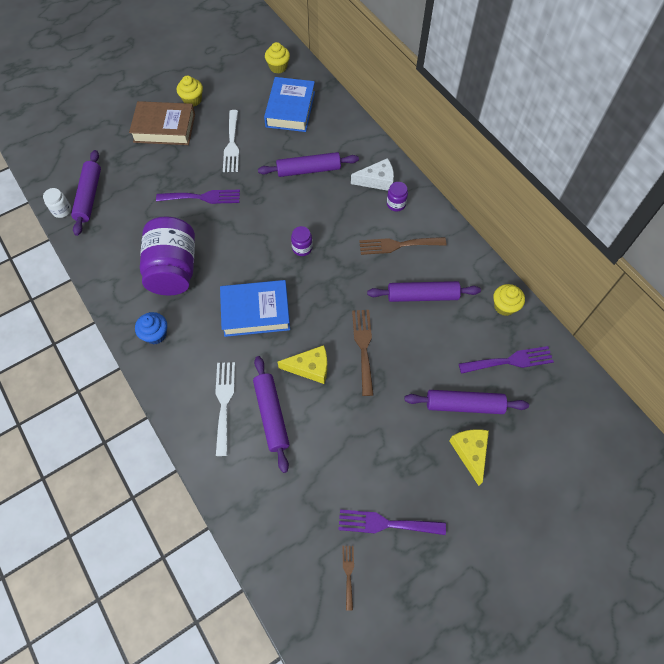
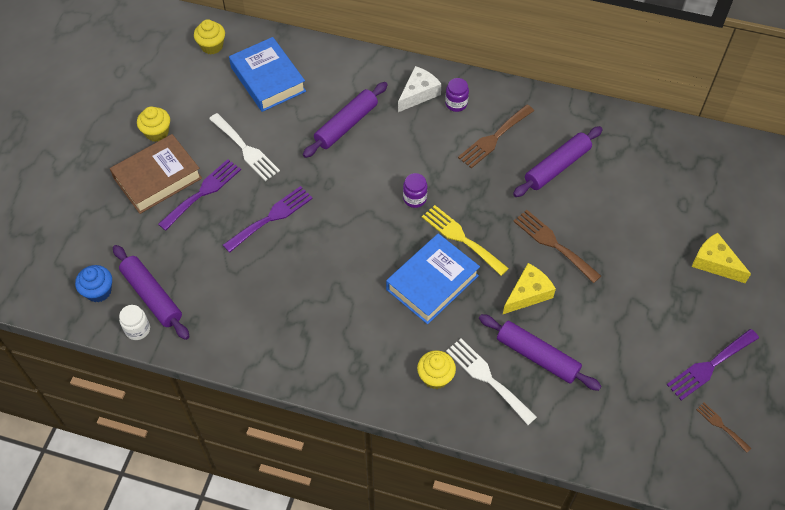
camera: 40 degrees left, 5 degrees down
(155, 334) = (363, 370): blue cupcake -> blue cupcake (98, 291)
(173, 269) = (315, 302): purple jar -> none
(305, 296) = (461, 238): none -> yellow fork
(464, 405) = (675, 230): purple rolling pin -> none
(504, 306) = (628, 129): yellow cupcake -> yellow cupcake (435, 377)
(510, 361) = (674, 170): purple fork -> purple fork (203, 192)

